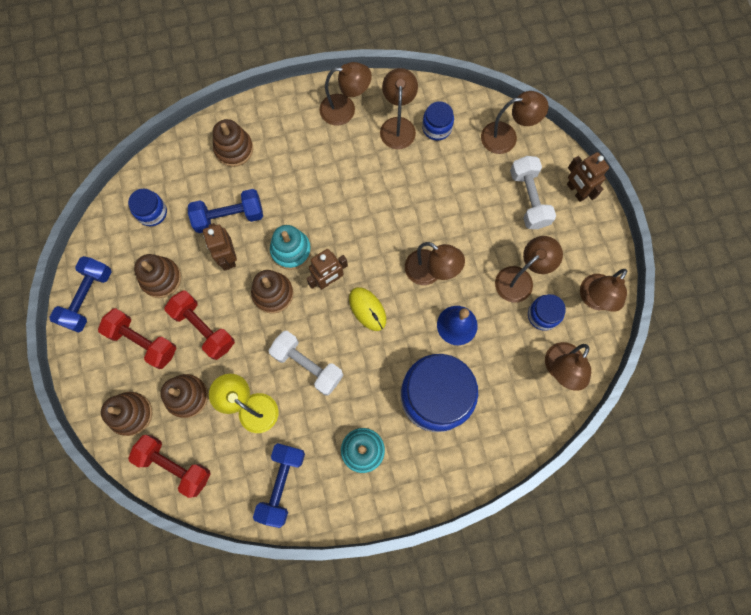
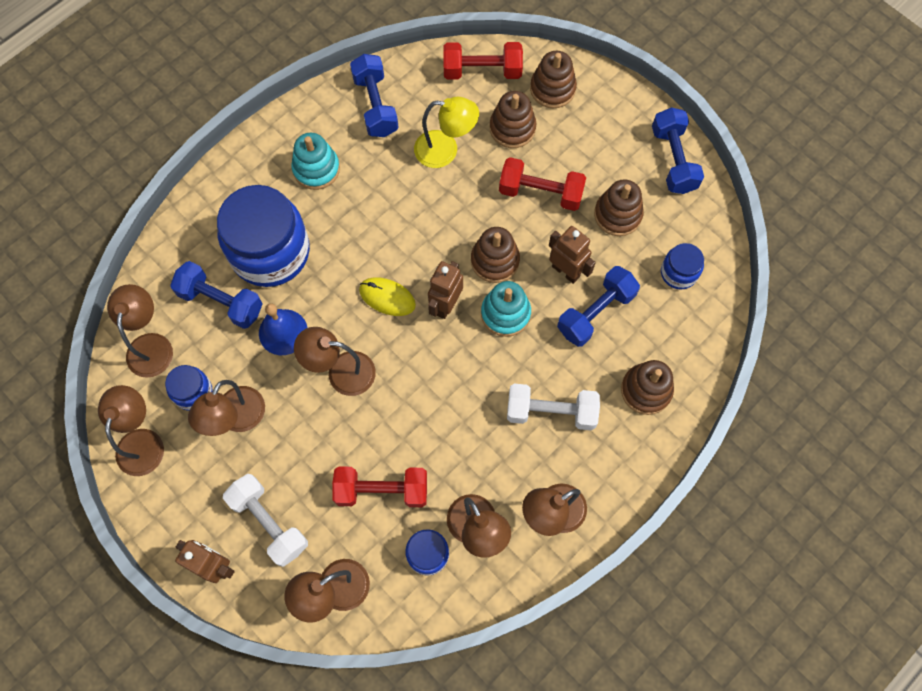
camera: 150 degrees right, 5 degrees down
(143, 341) = (589, 151): red dumbbell -> red dumbbell (382, 490)
(307, 365) = (415, 213): white dumbbell -> white dumbbell (551, 412)
(492, 375) = (221, 302): none -> blue dumbbell

